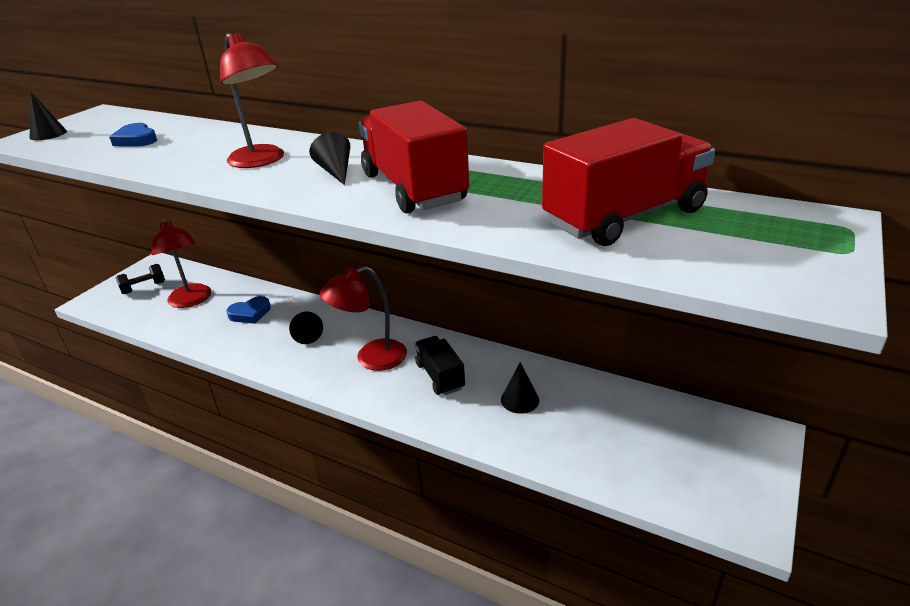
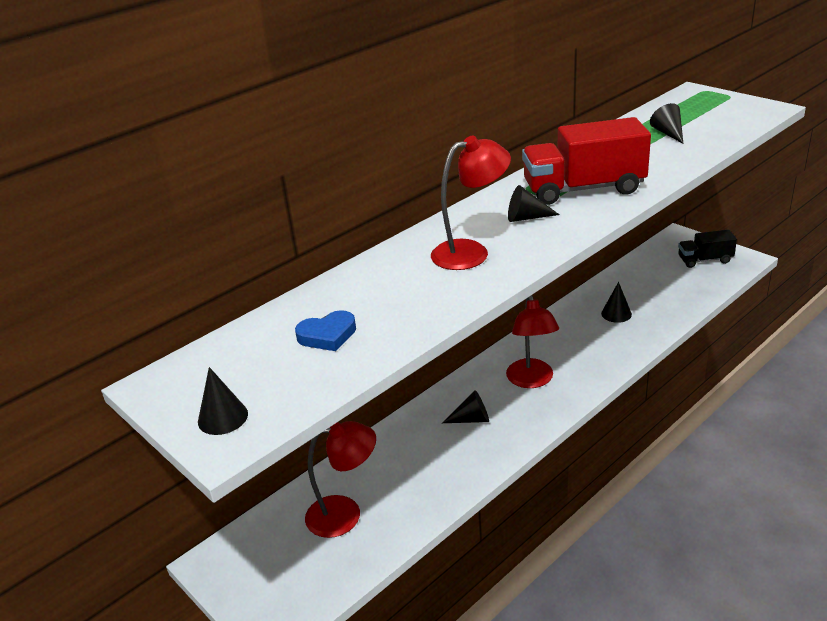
camera: 70 degrees left, 0 degrees up
(144, 288) = (277, 567): black dumbbell -> none
(250, 313) = (406, 461): blue heart -> none
(440, 376) = (573, 346): black truck -> black truck (705, 260)
(624, 217) = (668, 133): red truck -> black cone

